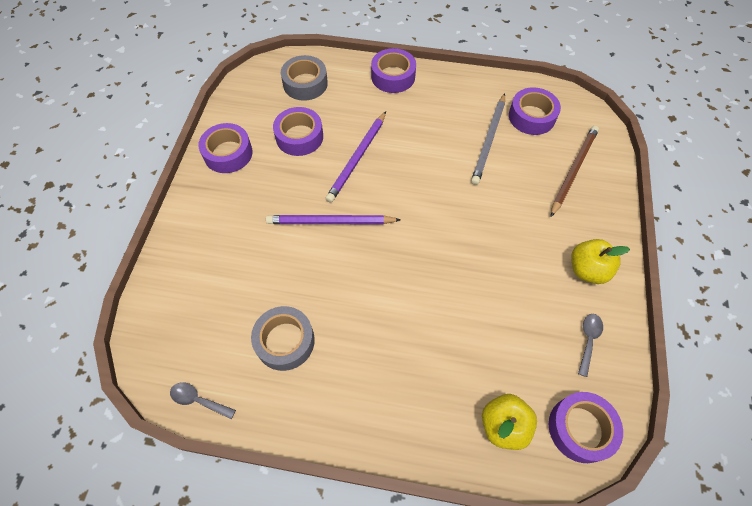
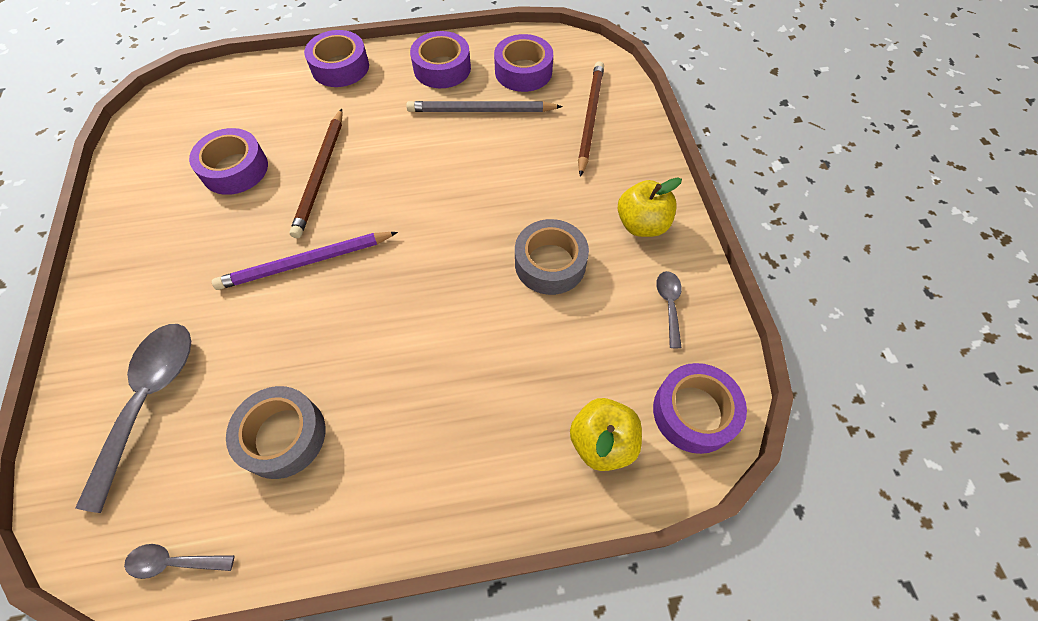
camera: 20 degrees left, 0 degrees up
(207, 286) = (150, 400): none -> grey spoon
(228, 153) = (138, 216): purple tape -> purple tape (442, 68)
(305, 84) = (226, 103): grey tape -> grey tape (550, 263)
(357, 158) = (320, 174): purple pencil -> brown pencil
(489, 140) = (481, 111): grey pencil -> grey pencil turned 90 degrees clockwise

